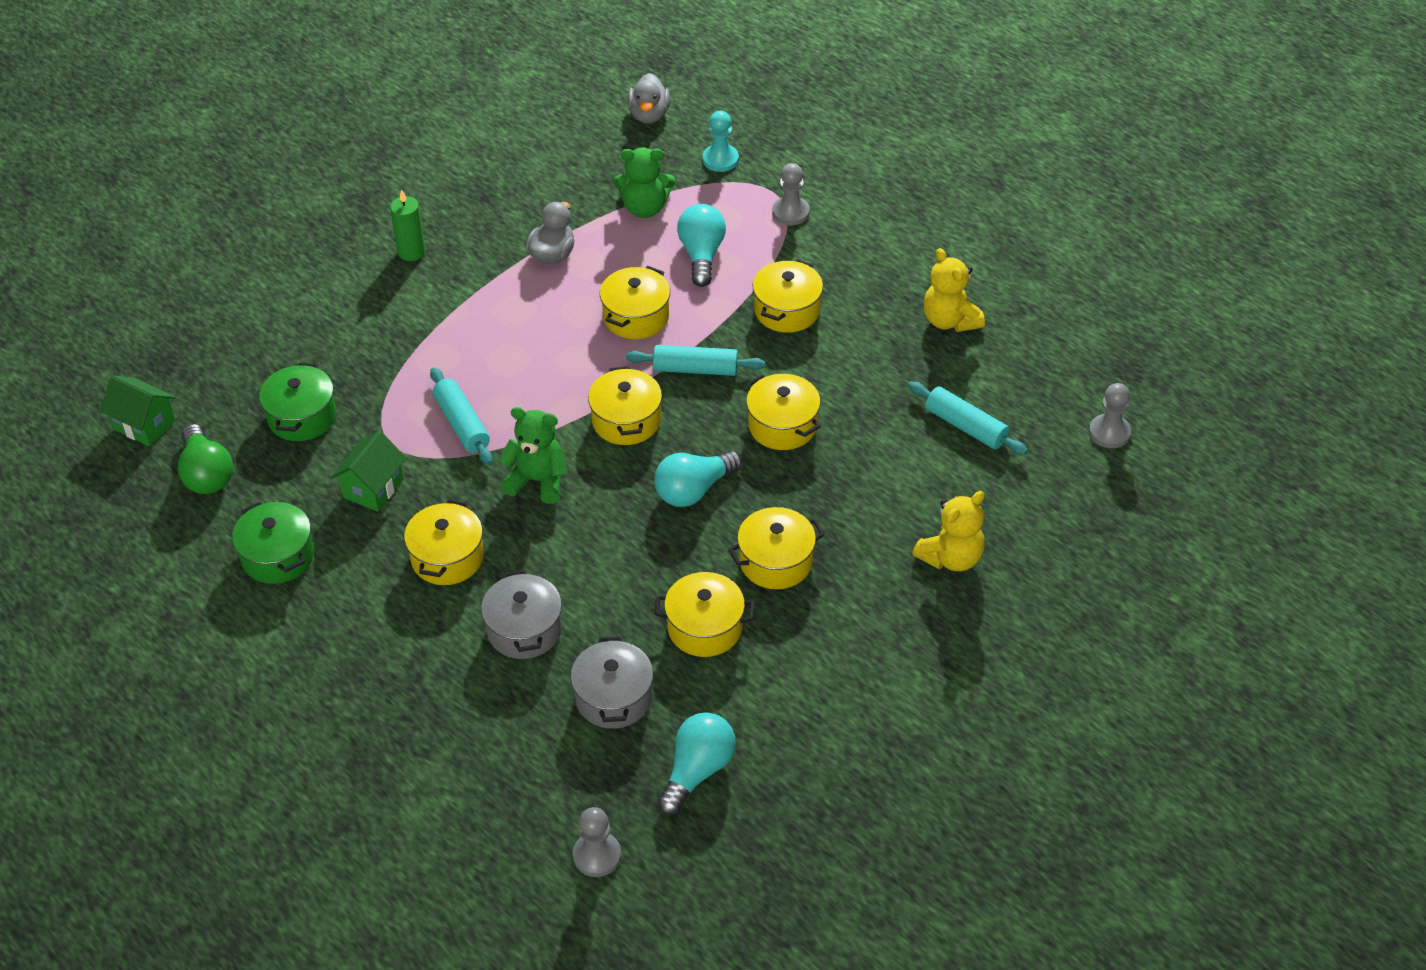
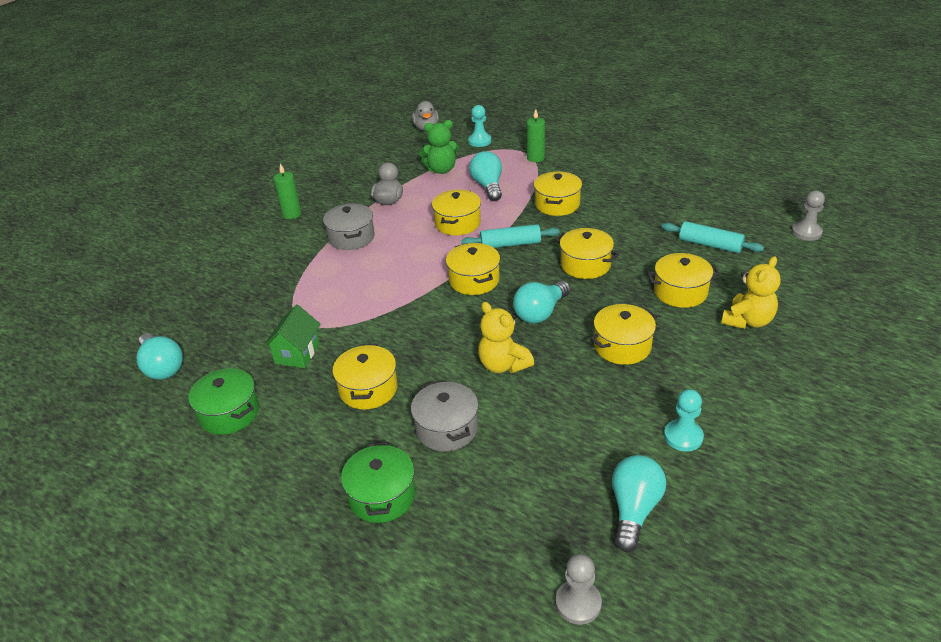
camera: 10 degrees left, 10 degrees down
(144, 425) = (108, 343): green house -> none
(206, 474) = (162, 367): green light bulb -> turquoise light bulb
(302, 417) = (232, 318): green pot -> green pot (382, 496)
(462, 424) = (354, 302): turquoise rolling pin -> none
(537, 481) = (422, 327): green teddy bear -> none
(613, 697) = (539, 465): grey pot -> grey pot (351, 237)
(704, 628) = (590, 400): yellow pot -> yellow pot (680, 292)
(790, 212) = (535, 158): grey pawn -> green candle
(792, 697) = (683, 436): none -> turquoise pawn
(950, 320) = (665, 193): yellow teddy bear -> yellow teddy bear (503, 365)

